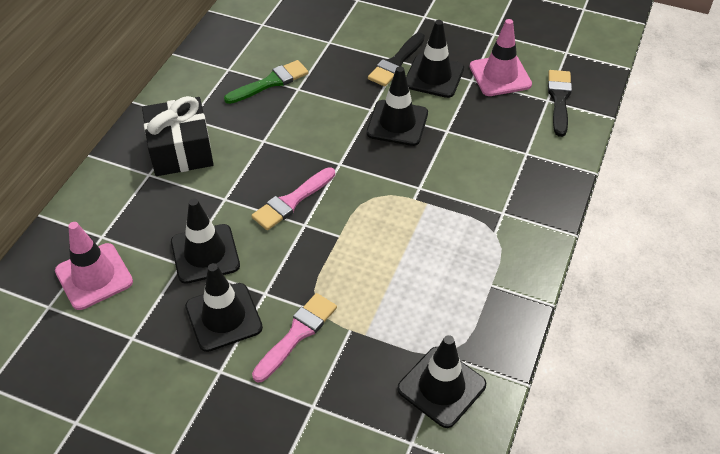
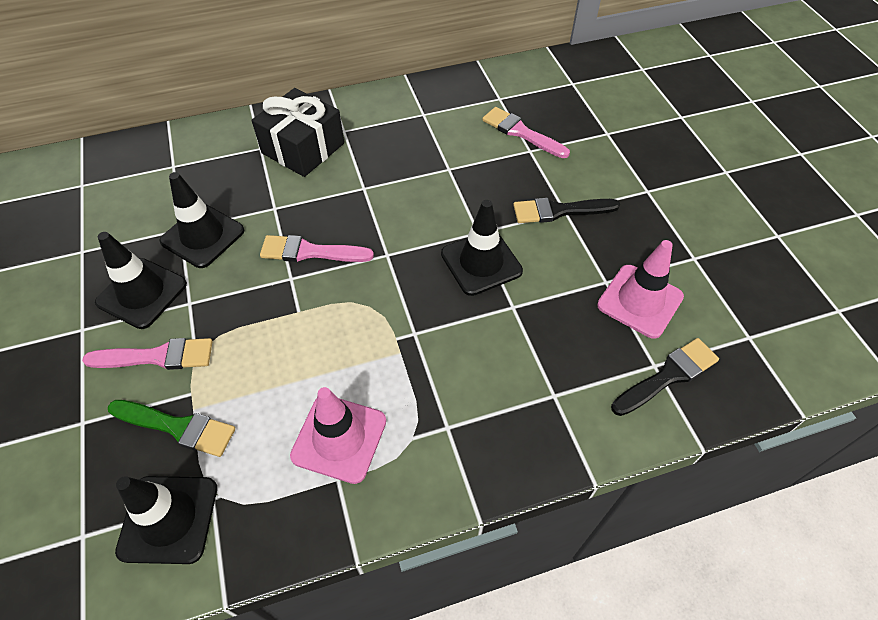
camera: 50 degrees right, 5 degrees up
(94, 276) = (128, 189): pink traffic cone -> pink traffic cone (339, 438)
(270, 82) = (436, 147): green brush -> green brush (177, 427)
(308, 35) = (521, 132): none -> pink brush
(434, 76) = (575, 250): black traffic cone -> none

